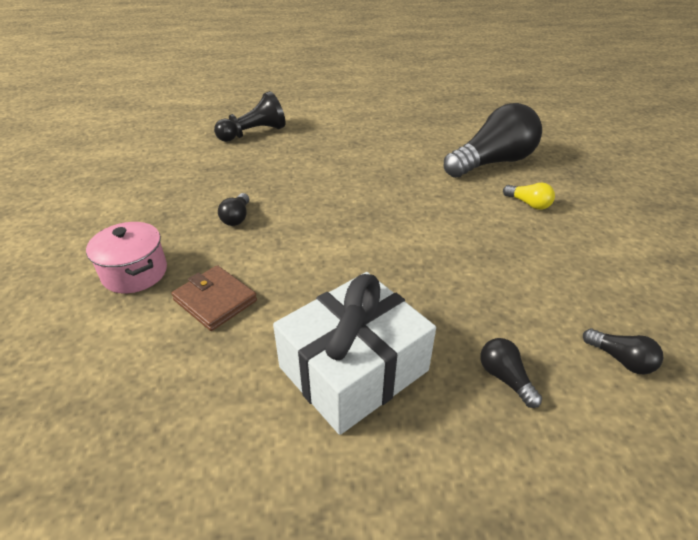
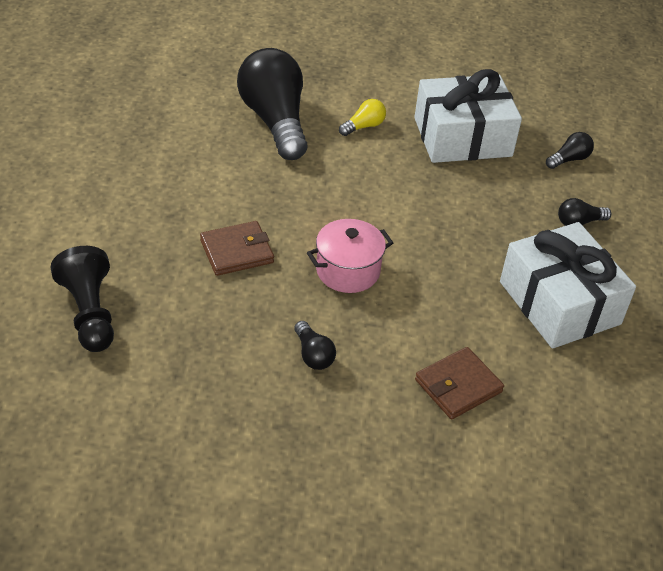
camera: 80 degrees left, 5 degrees up
(135, 273) = (396, 455): pink pot -> pink pot (348, 271)
(237, 217) = (313, 355): black light bulb -> black light bulb turned 45 degrees clockwise
(332, 170) = (237, 251): none -> brown wallet
(574, 265) = (462, 137): none -> white gift

